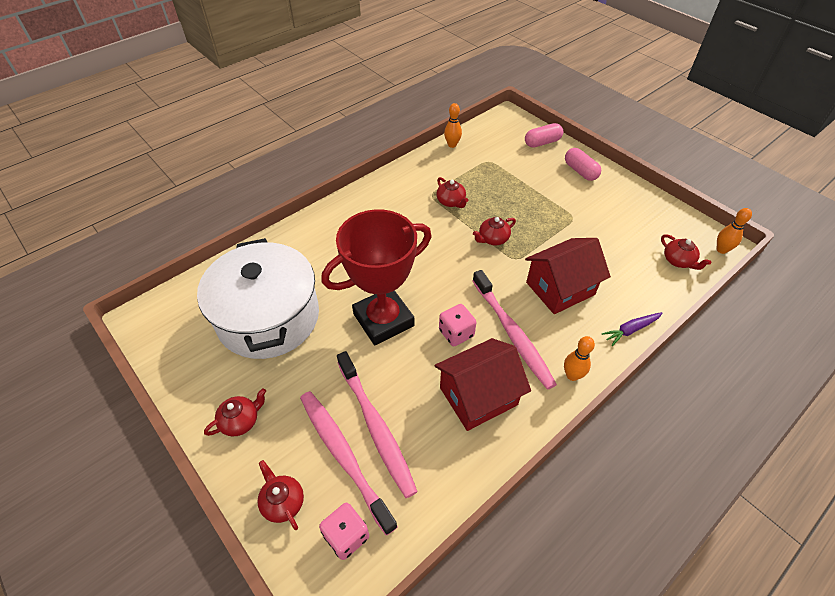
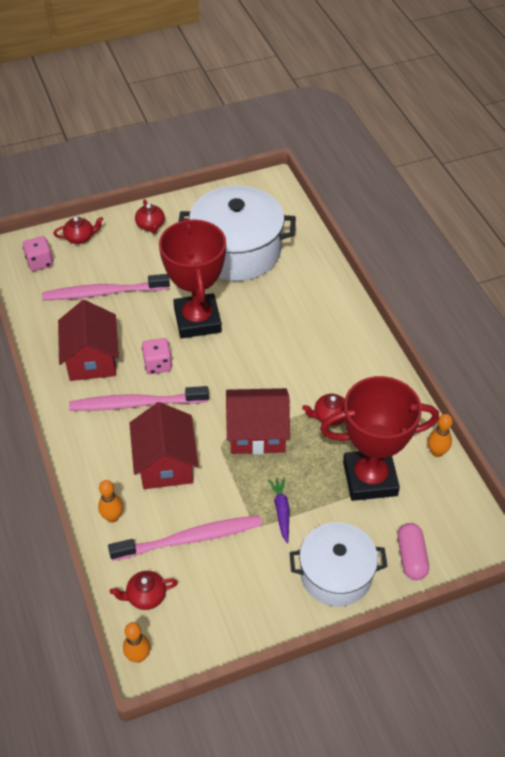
camera: 110 degrees right, 0 degrees up
(343, 455) = (93, 271): pink toothbrush -> pink toothbrush (191, 538)
(493, 239) = (257, 433): red teapot -> red house
(495, 170) = (370, 478): none -> red trophy
(572, 375) = (72, 429): orange bowling pin -> orange bowling pin (113, 517)
(580, 171) = (336, 574): pink capsule -> white pot
(630, 330) = (89, 498): purple carrot -> purple carrot (281, 511)

